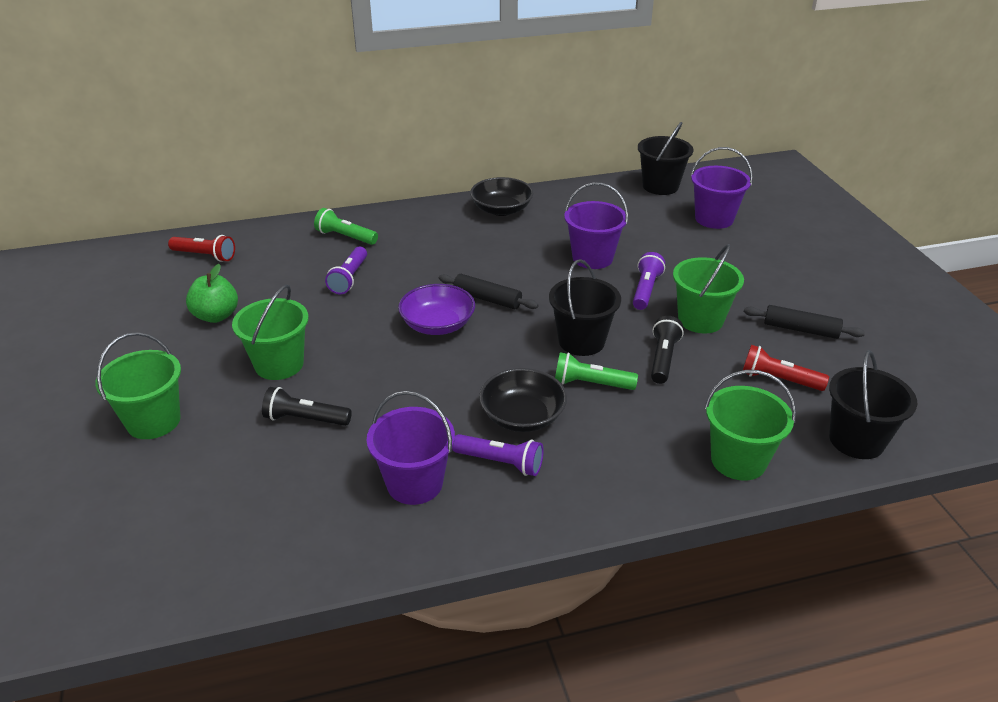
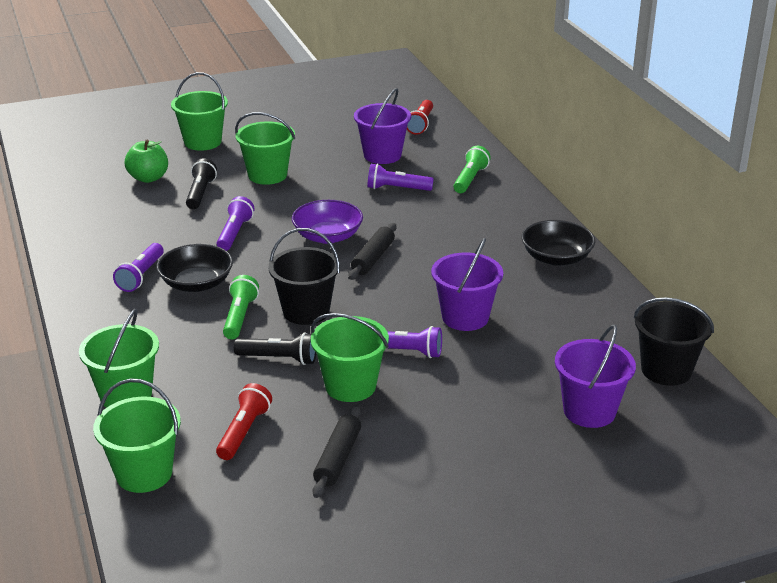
camera: 85 degrees right, 5 degrees down
(216, 316) = (331, 142): green apple -> green apple (148, 178)
(414, 483) = (124, 242): purple bucket -> purple bucket (382, 155)
(415, 389) = (234, 233): none -> purple flashlight
(856, 440) = (144, 473): black bucket -> green bucket

